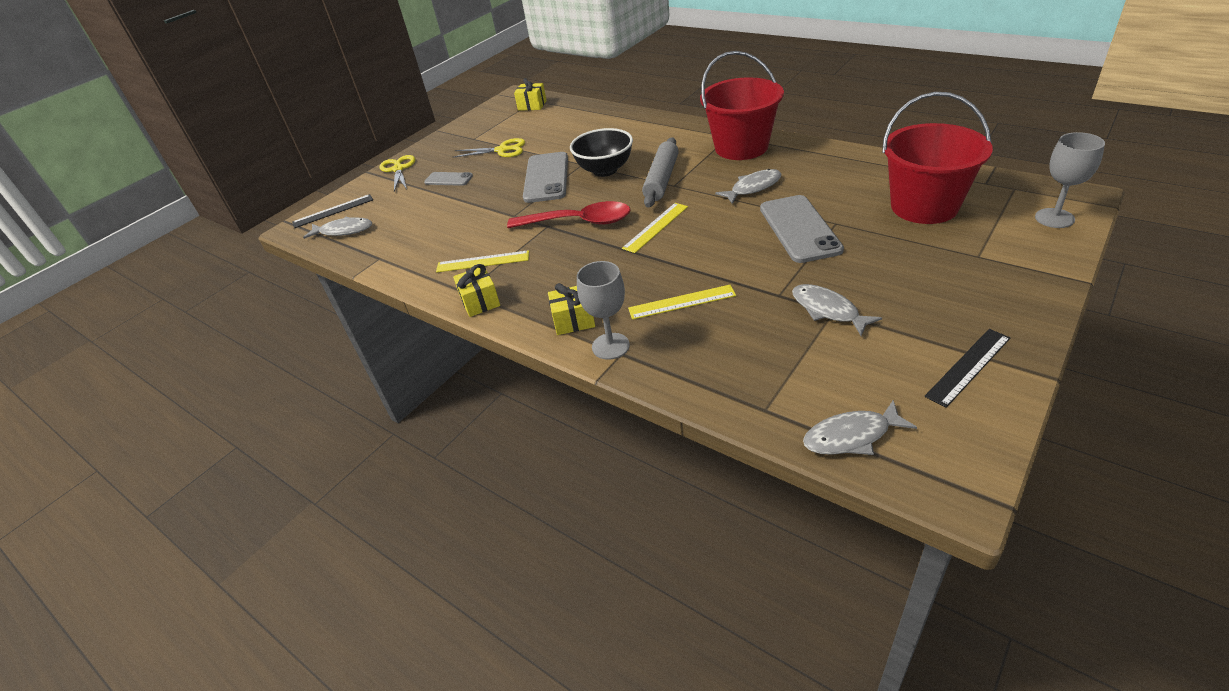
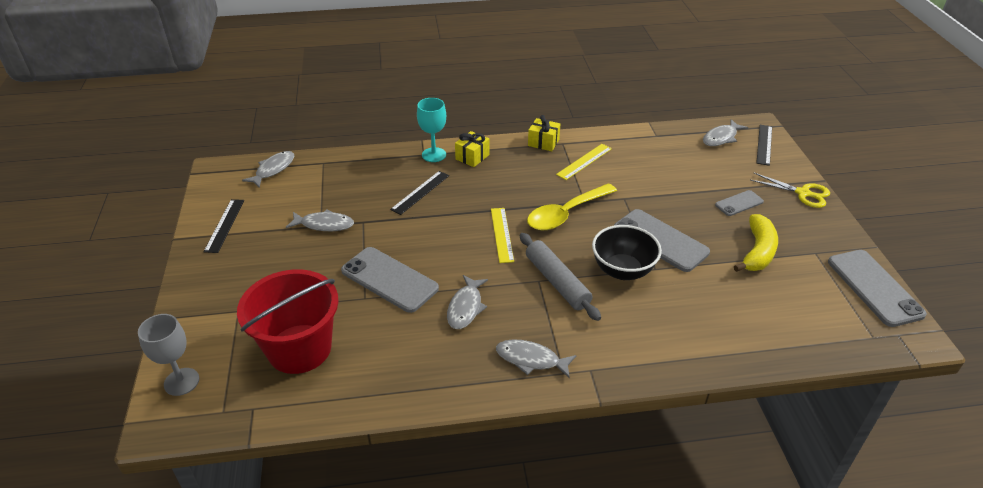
camera: 130 degrees right, 0 degrees up
(485, 115) = (874, 287): none -> grey phone
(502, 150) = (757, 251): yellow scissors -> yellow banana
(532, 105) = (857, 327): yellow gift -> none
(579, 222) = (566, 214): red spoon -> yellow spoon
(610, 346) = (434, 155): grey goblet -> turquoise goblet
(682, 302) = (420, 192): yellow ruler -> black ruler
(741, 147) = (531, 359): red bucket -> grey fish

